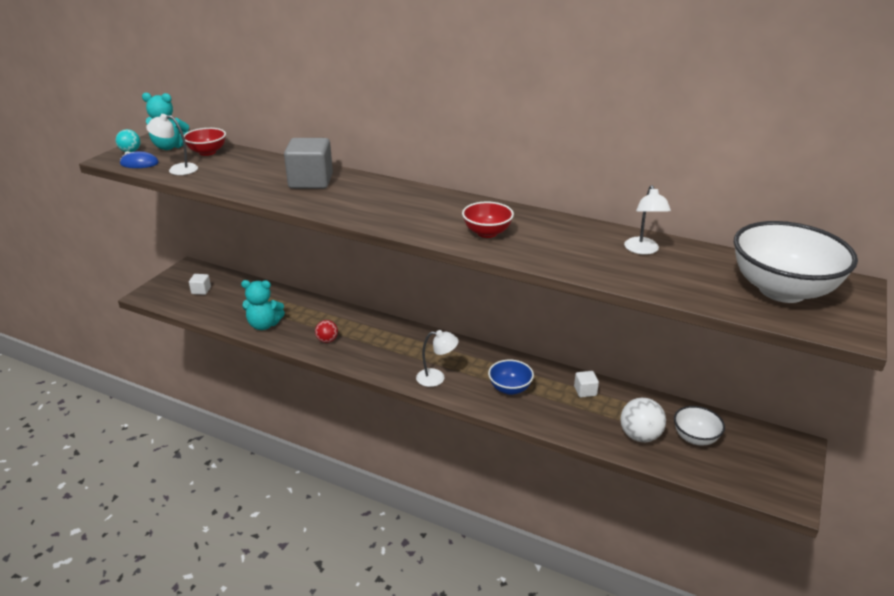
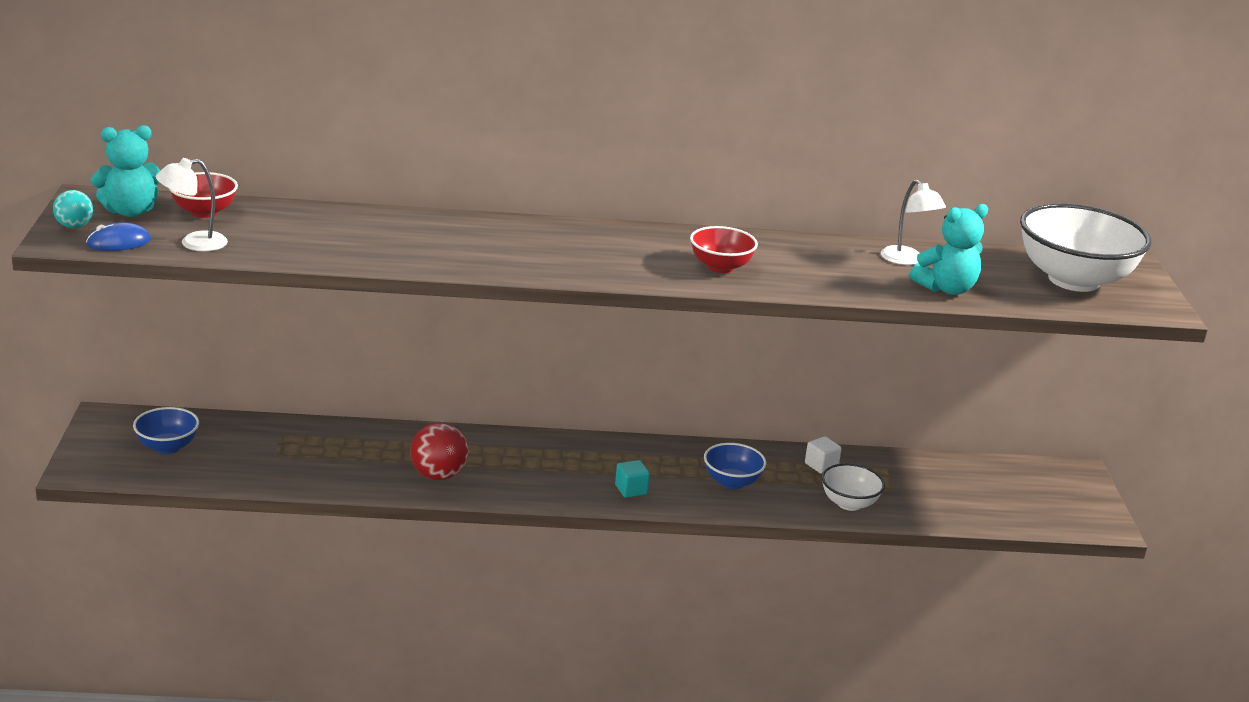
camera: 30 degrees left, 5 degrees down
(201, 290) = (167, 447): white cube -> blue bowl
(264, 325) = (323, 474): turquoise teddy bear -> turquoise teddy bear (946, 289)
(311, 181) = (418, 234): grey cube -> none
(327, 340) = (438, 475): red ball -> red ball, size x1.63
(436, 378) = (631, 490): white lamp -> turquoise cube
(640, 436) = (917, 500): white ball -> none
(695, 438) = (975, 488): white bowl -> white bowl (849, 503)

